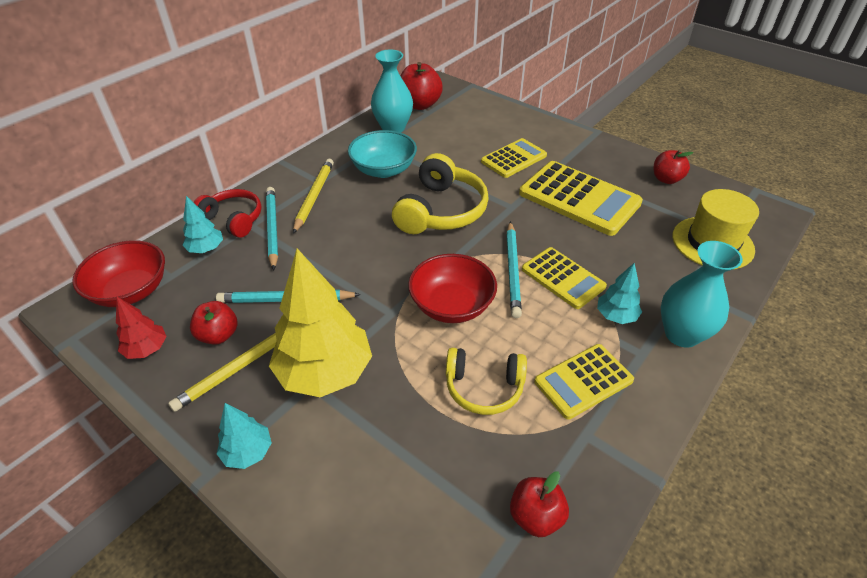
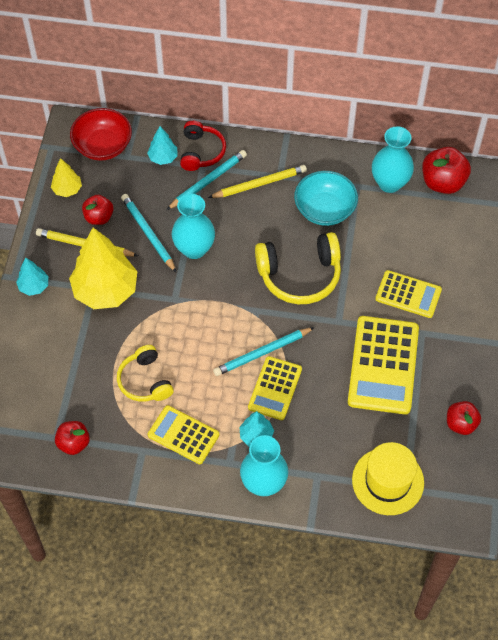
camera: 60 degrees right, 15 degrees up
(147, 349) = (67, 189): red tree -> yellow tree
(342, 270) = (194, 249): none -> turquoise vase
(452, 305) = (203, 331): red bowl -> none

